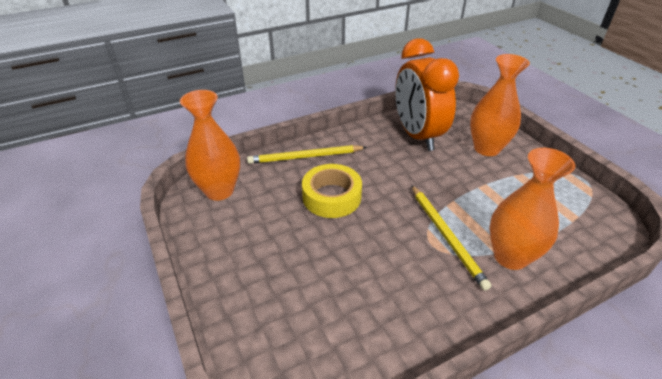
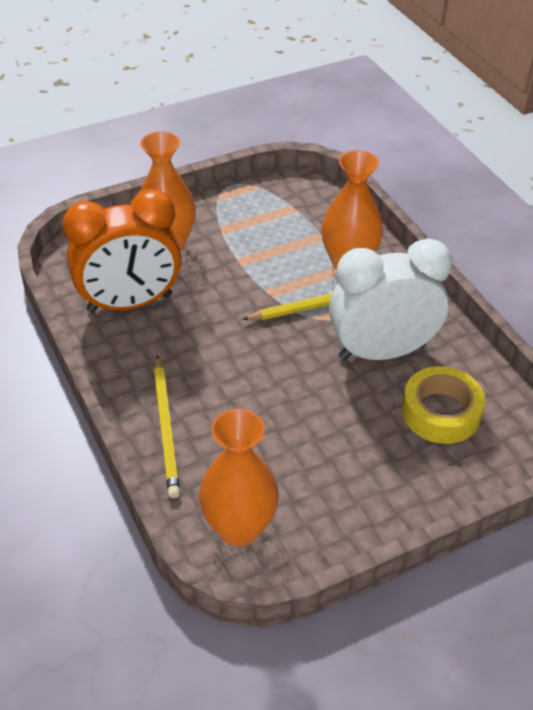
camera: 90 degrees left, 5 degrees up
(331, 197) = (256, 399): yellow tape -> yellow tape (441, 412)
(393, 277) = (382, 352): none -> white clock

